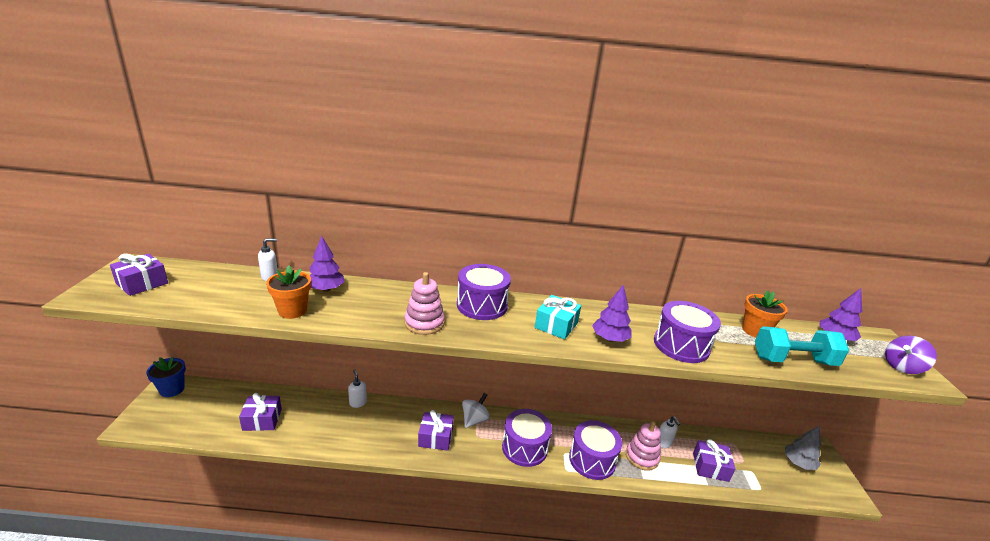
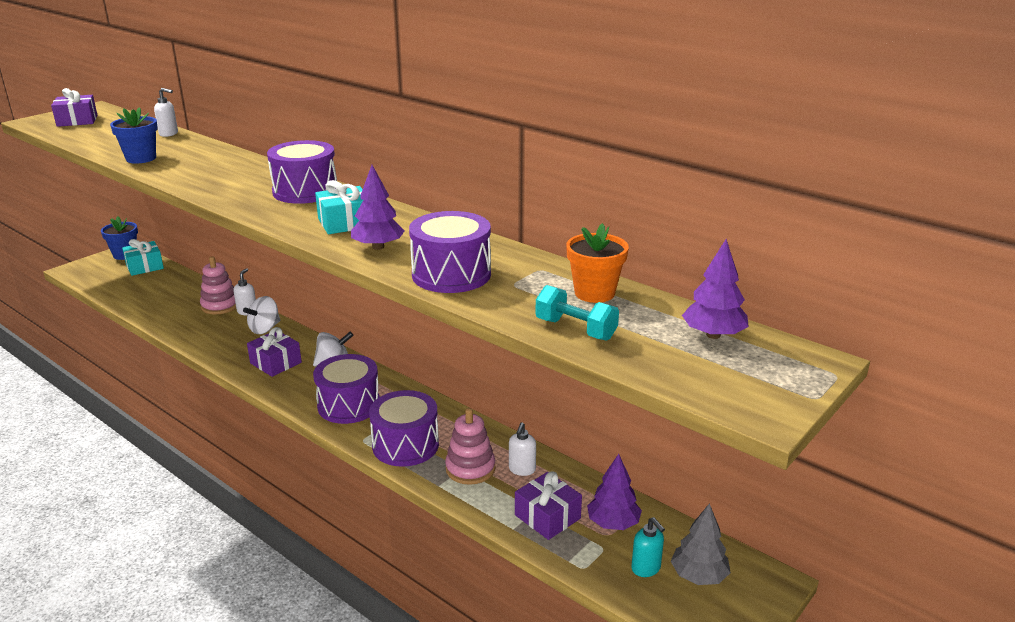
camera: 40 degrees right, 0 degrees up
(209, 394) = (144, 267): none -> turquoise gift
(262, 419) = (158, 297): purple gift -> none
(292, 311) = (141, 158): orange flower pot -> blue flower pot
(326, 289) = (194, 150): purple tree -> purple tree (613, 523)
(390, 412) = (264, 329): none -> white spinning top
(424, 323) = (224, 190): pink stacking toy -> pink stacking toy (220, 306)
(779, 472) = (646, 568): none -> turquoise soap dispenser
(793, 360) = (575, 329): turquoise dumbbell -> turquoise dumbbell, size x0.65
(902, 367) = (752, 391): purple spinning top -> none

